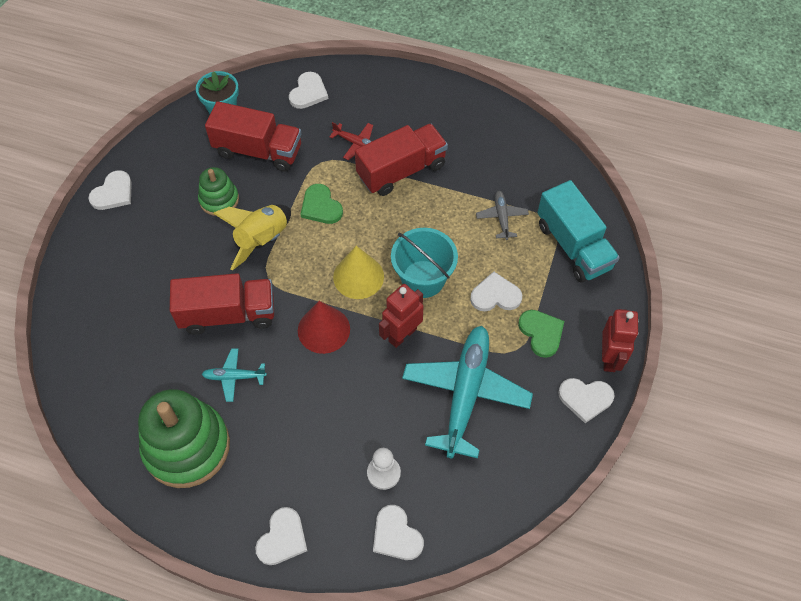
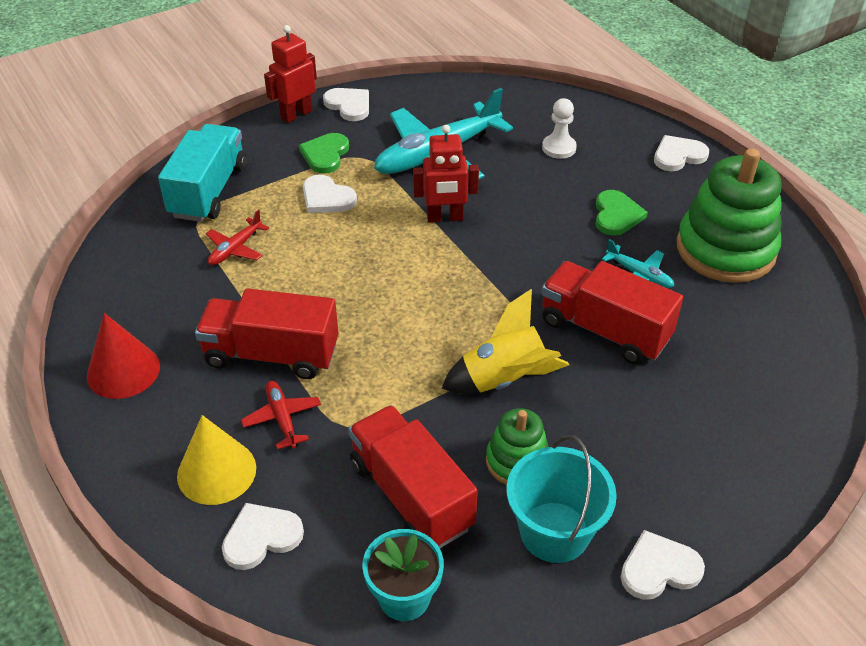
camera: 140 degrees left, 15 degrees down
(321, 206) = (402, 374): green heart -> green heart (616, 215)
(323, 329) = (515, 262): red cone -> red cone (123, 371)
(358, 276) = (435, 284): yellow cone -> yellow cone (216, 471)
(396, 535) = (583, 115): white heart -> none
(423, 279) = (375, 246): turquoise bucket -> turquoise bucket (554, 532)
(502, 218) = (235, 248): grey plane -> red plane

